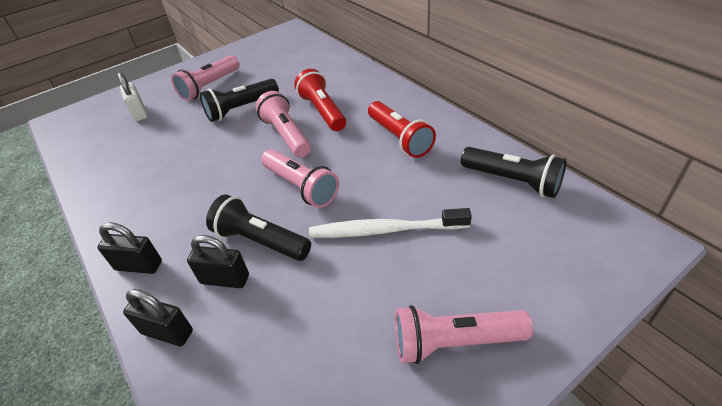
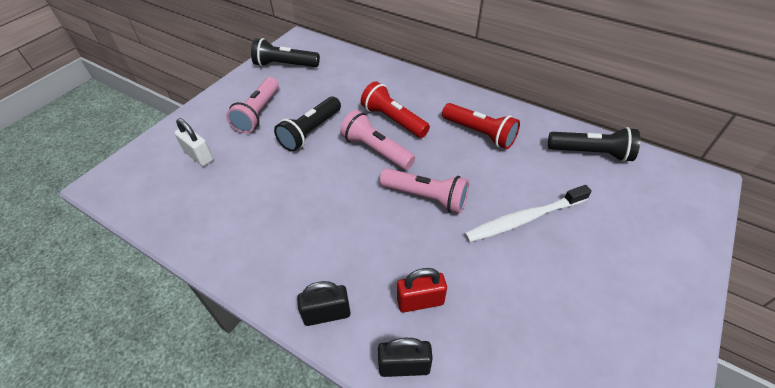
camera: 25 degrees left, 5 degrees up
(225, 279) = (420, 301): black padlock -> red padlock
(260, 240) = (426, 257): black flashlight -> black flashlight (284, 65)
(454, 342) = (635, 295): pink flashlight -> none

